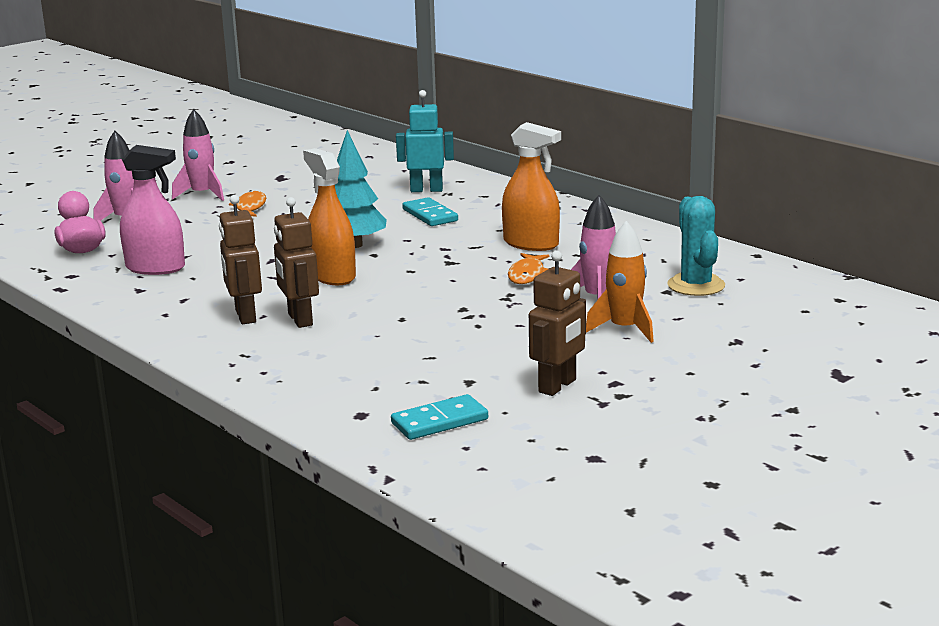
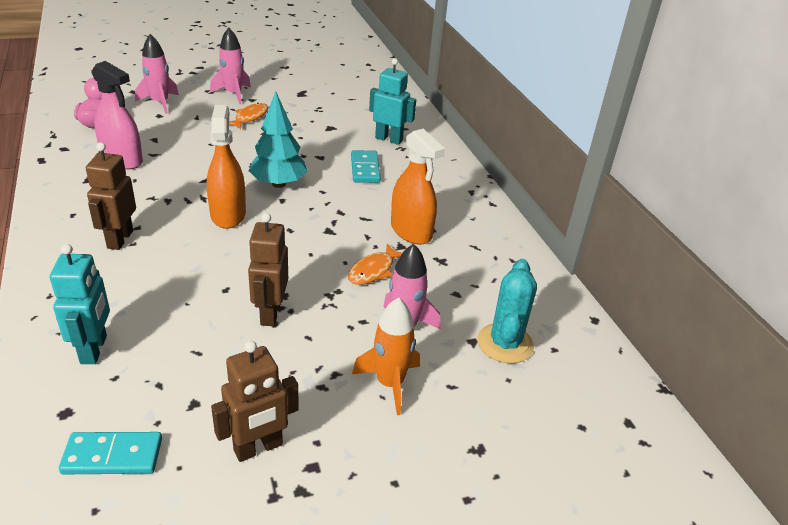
camera: 20 degrees right, 15 degrees up
(299, 320) = (152, 259): brown robot -> brown robot (270, 313)
(331, 379) = (94, 349): none -> turquoise robot

